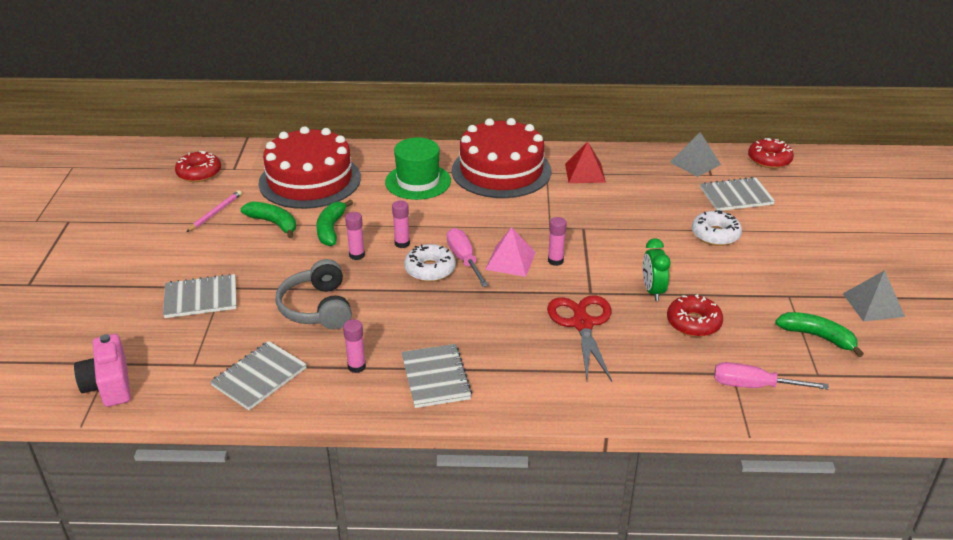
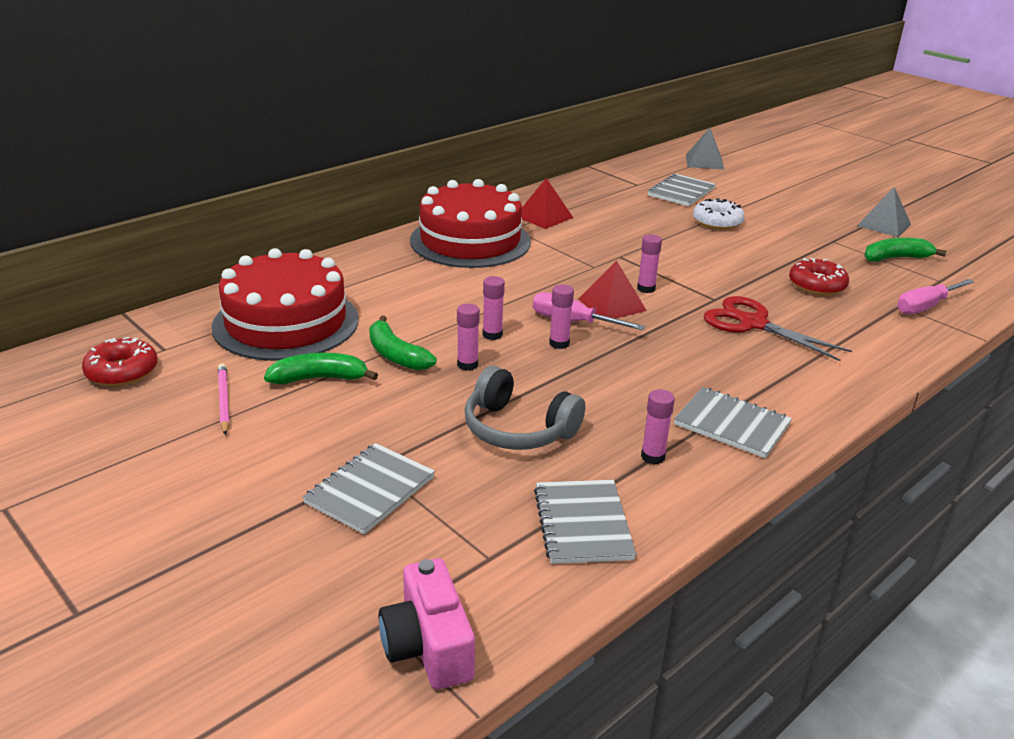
camera: 45 degrees left, 5 degrees down
(109, 385) = (428, 646): pink camera -> pink camera turned 45 degrees clockwise
(418, 181) = (408, 279): green hat -> none
(430, 269) = (559, 343): white donut -> pink glue stick
(510, 260) = (611, 305): pink pyramid -> red pyramid
(652, 291) = (752, 277): green clock -> none
(695, 163) = (612, 180): grey pyramid -> grey pyramid (704, 162)
(769, 160) = (656, 161): red donut -> none

